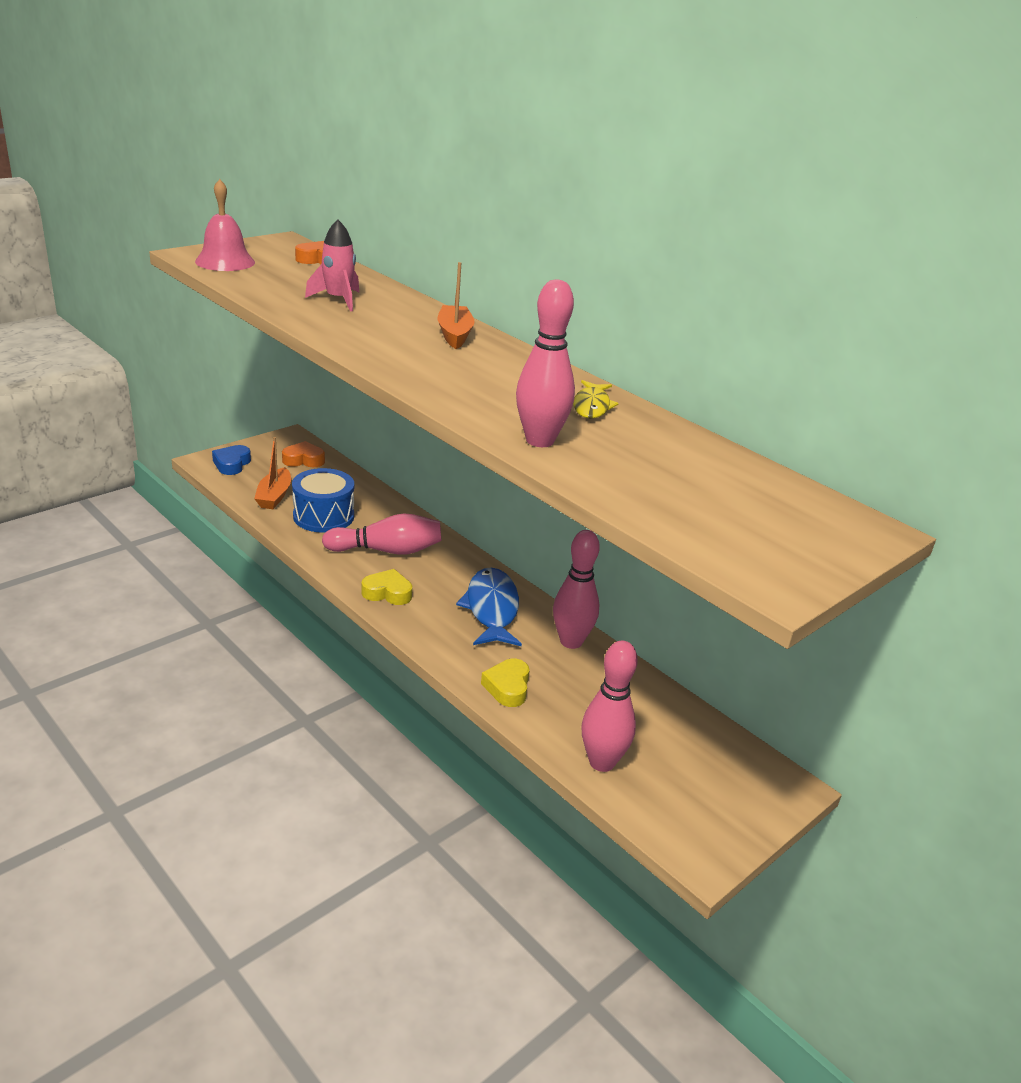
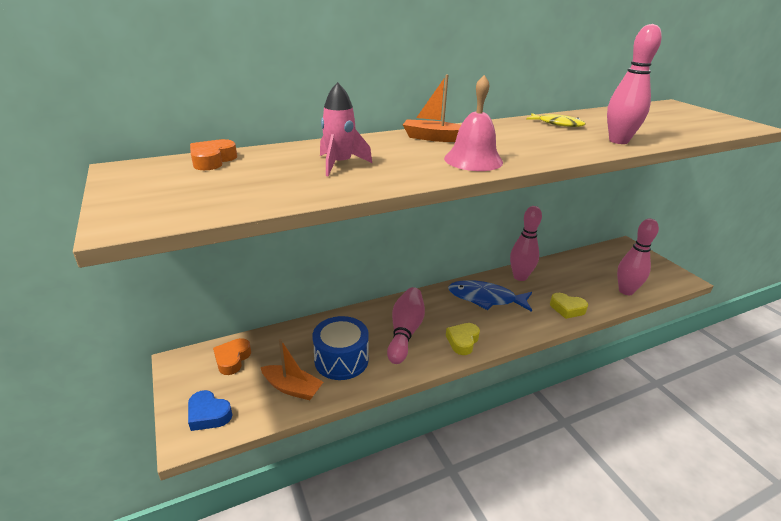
camera: 70 degrees left, 0 degrees up
(225, 261) = (177, 203): pink bell -> pink bell (473, 160)

